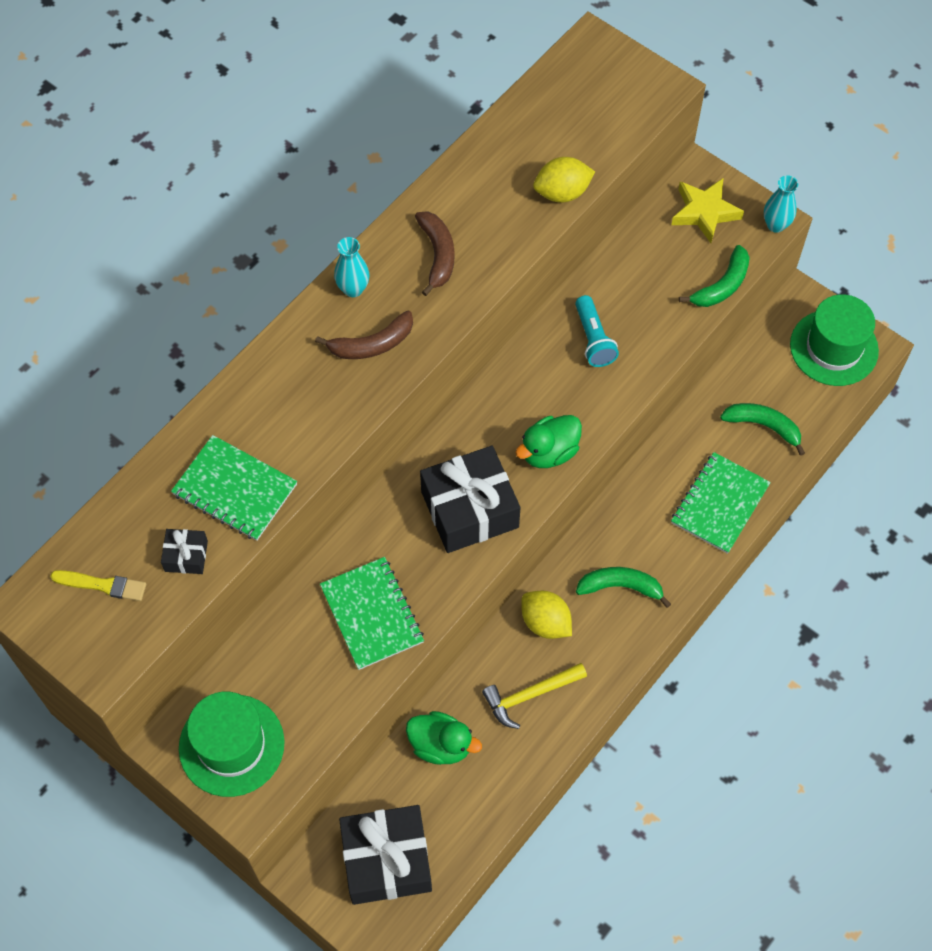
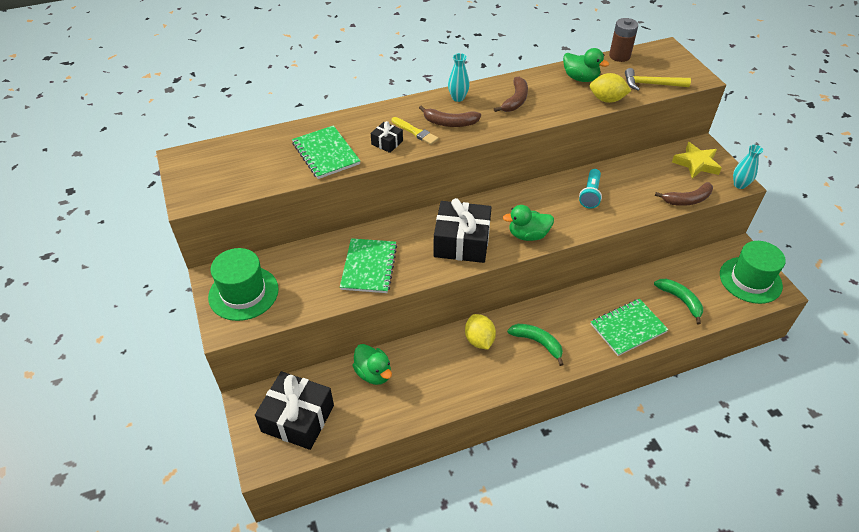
camera: 30 degrees right, 15 degrees down
(102, 585) = (223, 165): yellow brush -> yellow brush (415, 132)
(186, 556) = (276, 171): black gift -> black gift (387, 143)
(504, 165) = (580, 78): none -> green duck
(530, 695) = (444, 373): yellow hammer -> yellow hammer (651, 84)
(534, 90) = (619, 56): none -> brown battery
(722, 285) = (687, 200): green banana -> brown banana

